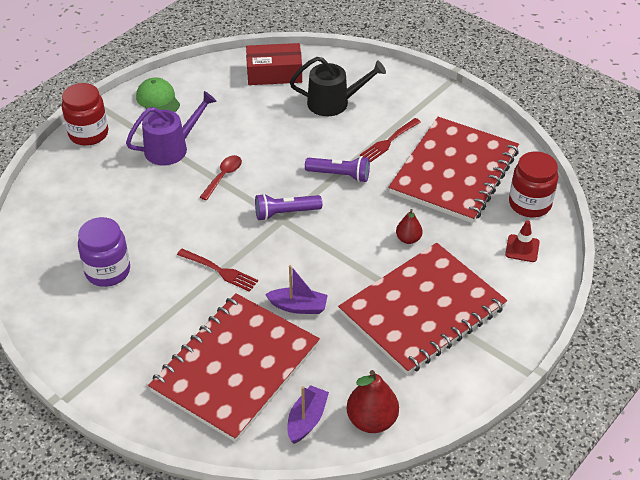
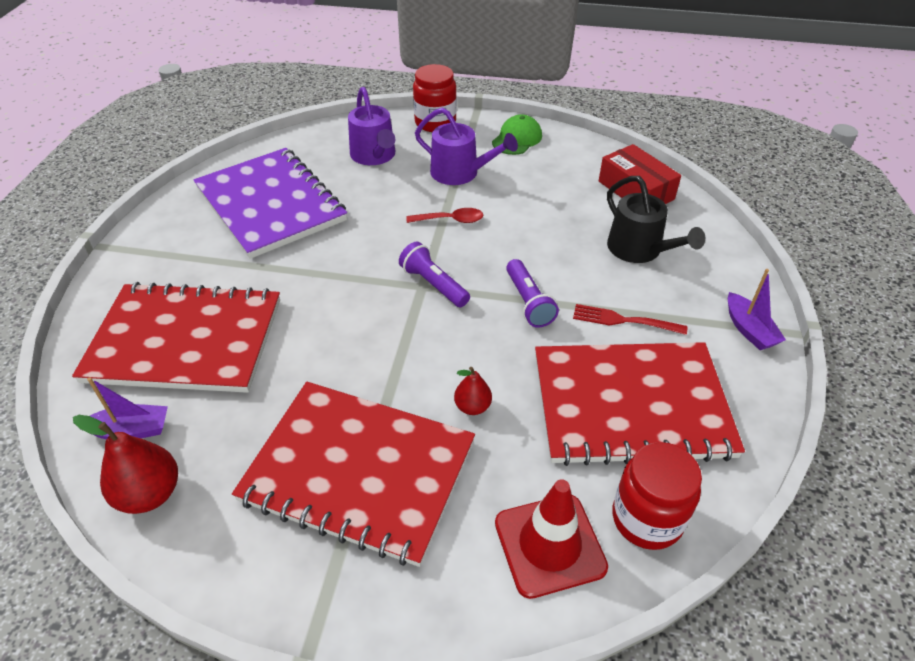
camera: 60 degrees right, 0 degrees up
(100, 186) = (374, 156): none -> purple watering can
(108, 271) = (271, 204): purple jar -> purple notebook
(219, 270) = (316, 272): red fork -> none
(298, 306) = (299, 352): purple boat -> purple boat (749, 330)
(522, 248) = (549, 545): red traffic cone -> red traffic cone, size x1.80

